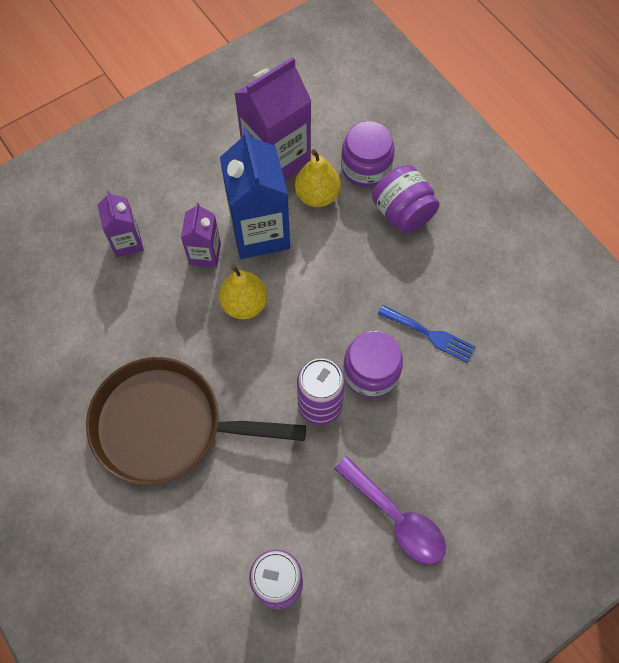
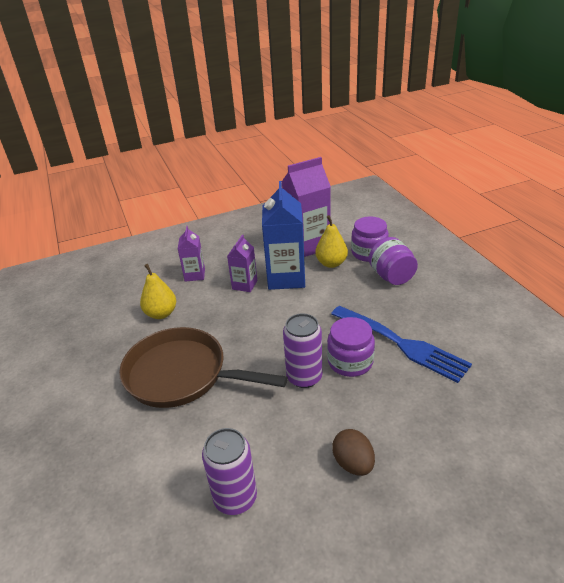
camera: 15 degrees right, 30 degrees down
(244, 304) = (264, 313): yellow pear -> yellow pear (161, 313)
(396, 518) = (353, 463): purple spoon -> brown egg
(430, 335) = (402, 344): blue fork -> blue fork, size x1.82

